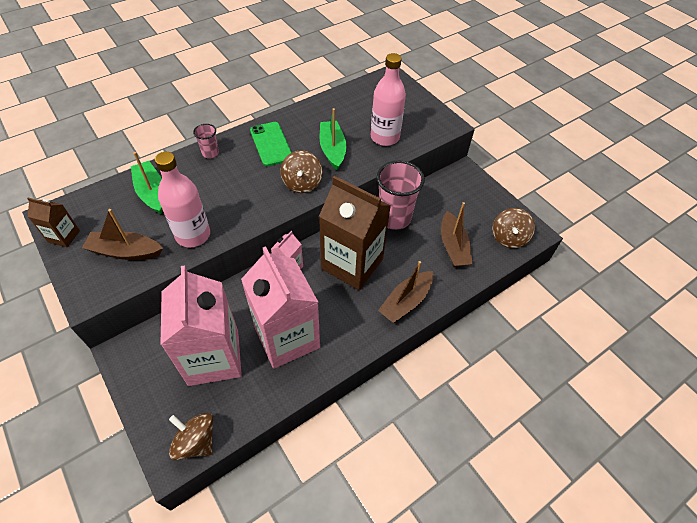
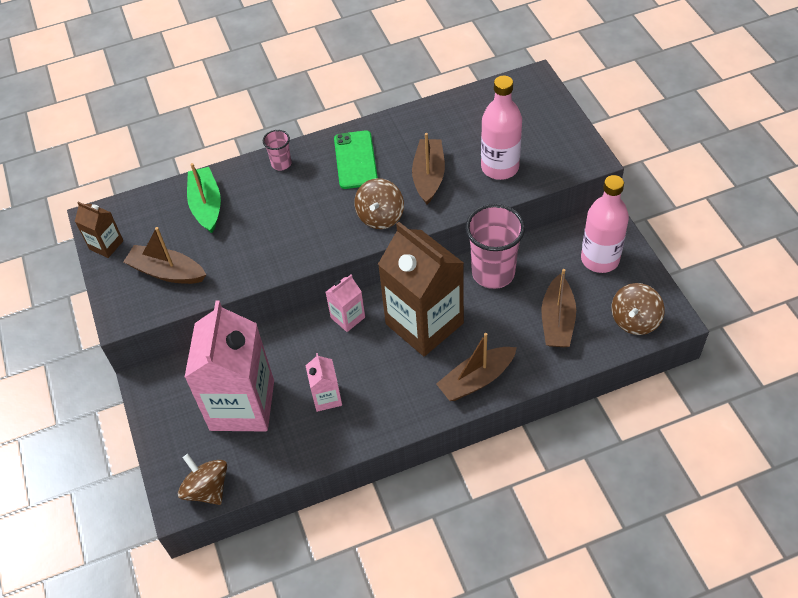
camera: 20 degrees right, 0 degrees up
(193, 235) = (242, 263): pink bottle -> pink bottle (600, 259)
(287, 337) = (327, 397): pink carton -> pink carton, size x0.45
(332, 150) = (428, 176): green boat -> brown boat

